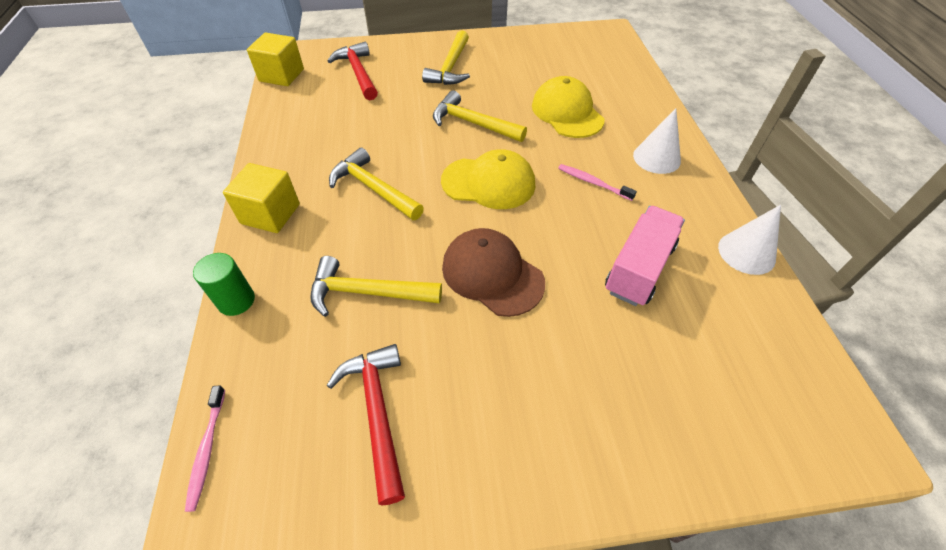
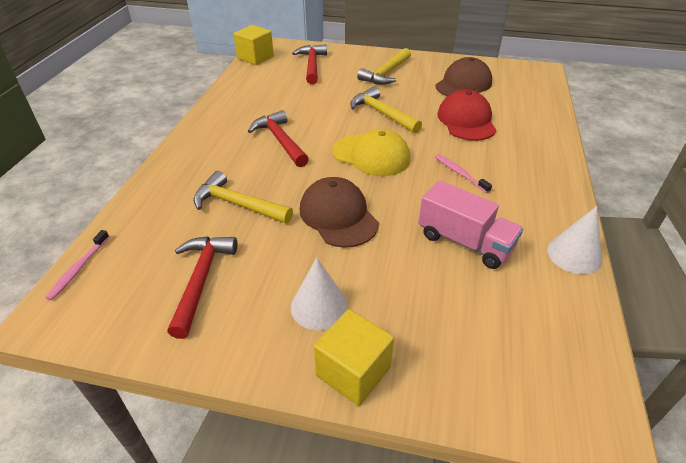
camera: 20 degrees right, 10 degrees down
(236, 301) = (146, 187): green cylinder -> none
(270, 214) = (199, 141): yellow cube -> yellow cube (353, 372)
(373, 188) = (280, 140): yellow hammer -> red hammer
(541, 65) = (463, 84): none -> brown cap
(567, 112) = (466, 120): yellow cap -> red cap
(639, 268) = (464, 242): pink truck -> pink truck turned 75 degrees clockwise
(656, 158) = (529, 167): white cone -> white cone (319, 306)

